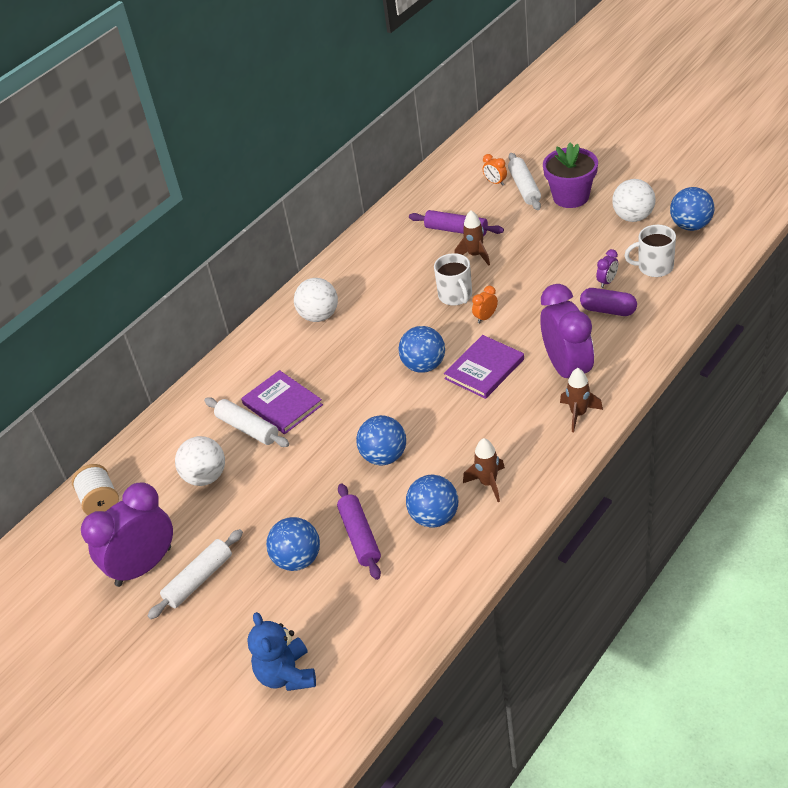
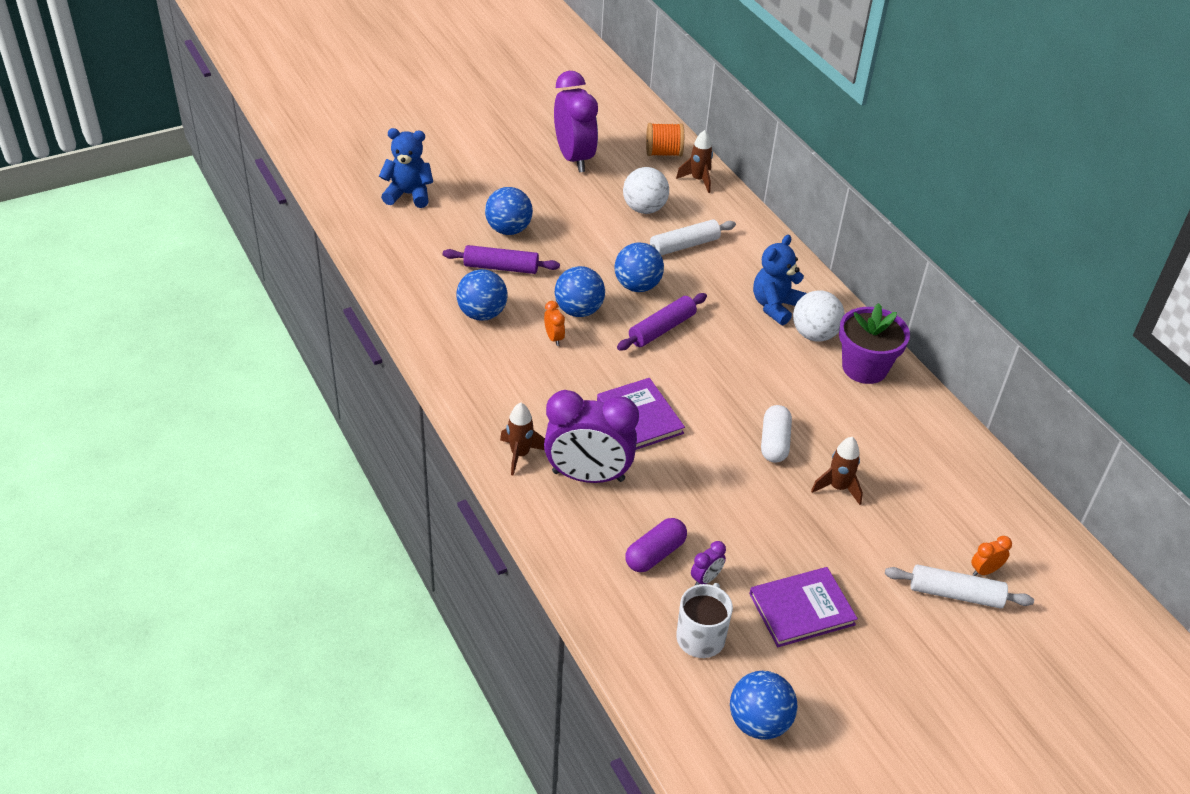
camera: 105 degrees right, 0 degrees up
(100, 501) = (663, 153): white spool -> orange spool
(199, 580) = (535, 179): white rolling pin -> none
(282, 404) = (699, 273): purple book -> purple book (801, 609)
(298, 347) = (775, 306): none -> blue teddy bear
(424, 365) = (679, 378): blue ball -> blue ball (637, 286)
(455, 296) = (774, 443): white mug -> white capsule
(456, 230) = (900, 492): purple rolling pin -> purple rolling pin (662, 329)
(485, 317) = (720, 451): orange clock -> orange clock (554, 338)
(488, 483) = (489, 359): brown rocket -> brown rocket (698, 180)
(571, 197) = (905, 630): purple flower pot -> purple flower pot (864, 368)
(607, 282) = (706, 579): purple clock -> purple clock turned 105 degrees counterclockwise
(633, 217) = (818, 671): white ball -> none

